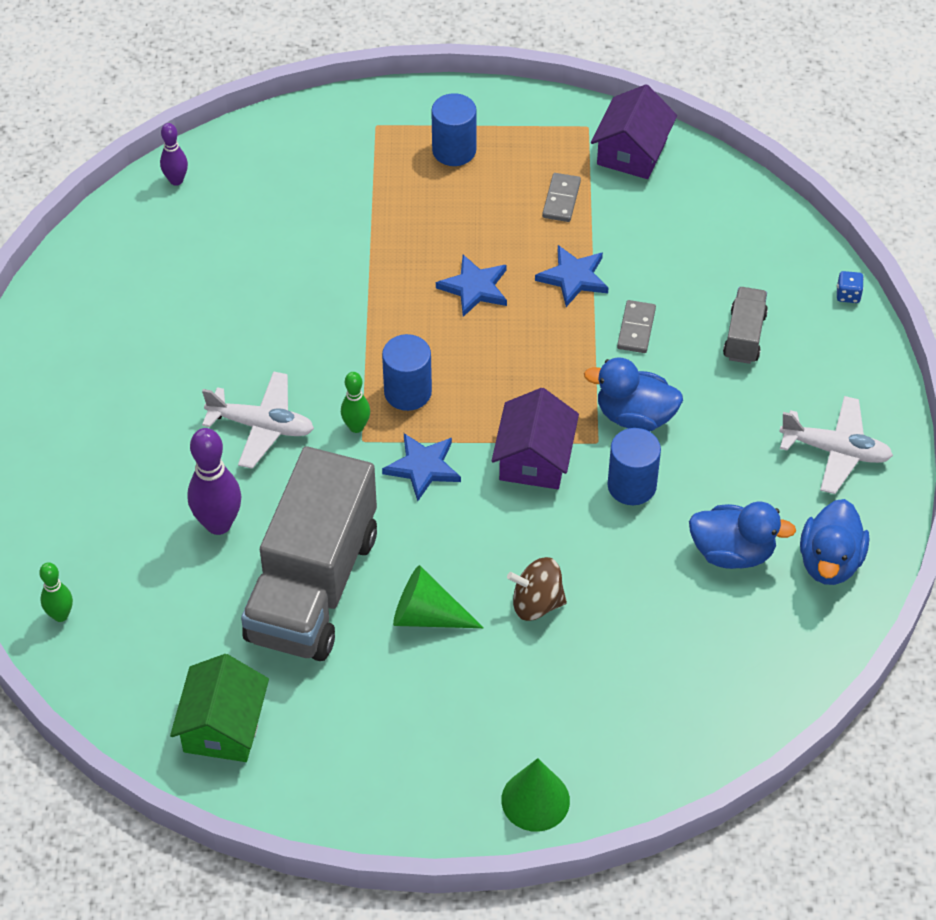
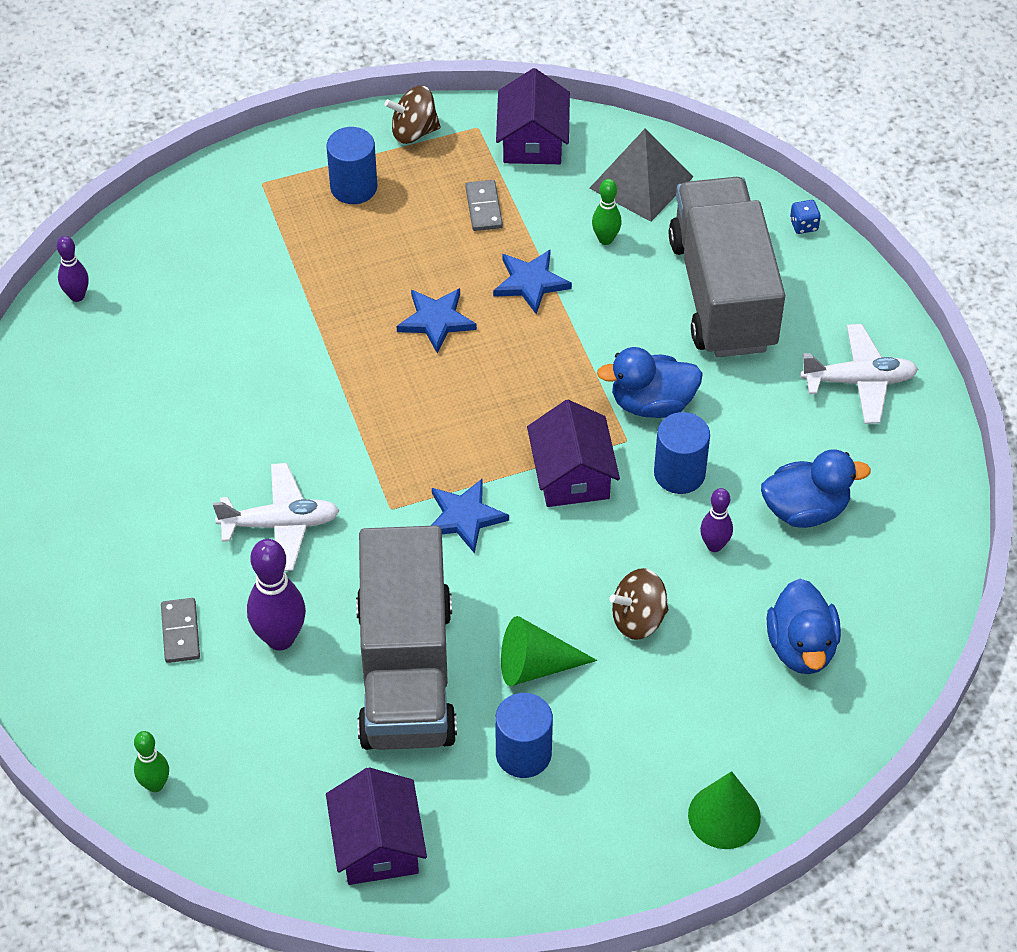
camera: 20 degrees left, 0 degrees up
(223, 726) = (377, 844): green house -> purple house
(356, 427) = (378, 496): green bowling pin -> green bowling pin (605, 239)
(407, 392) = (415, 445): blue cylinder -> blue cylinder (523, 754)
(529, 115) = (414, 132): none -> brown spinning top
(634, 559) = (714, 545): none -> purple bowling pin
(636, 329) = (615, 316): grey domino -> grey domino (181, 632)
(714, 215) = (641, 182): none -> grey pyramid
(744, 336) = (723, 294): grey truck -> grey truck, size x2.27
(830, 561) = (901, 491): blue duck -> blue duck (801, 647)

